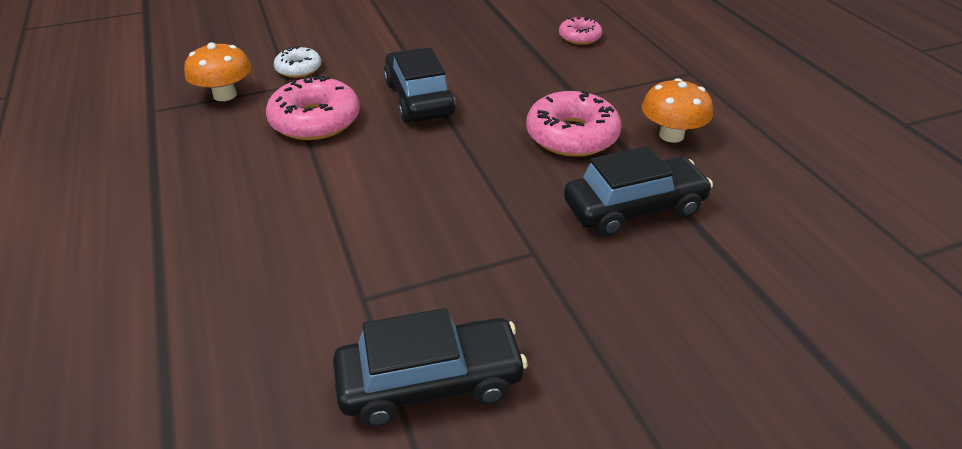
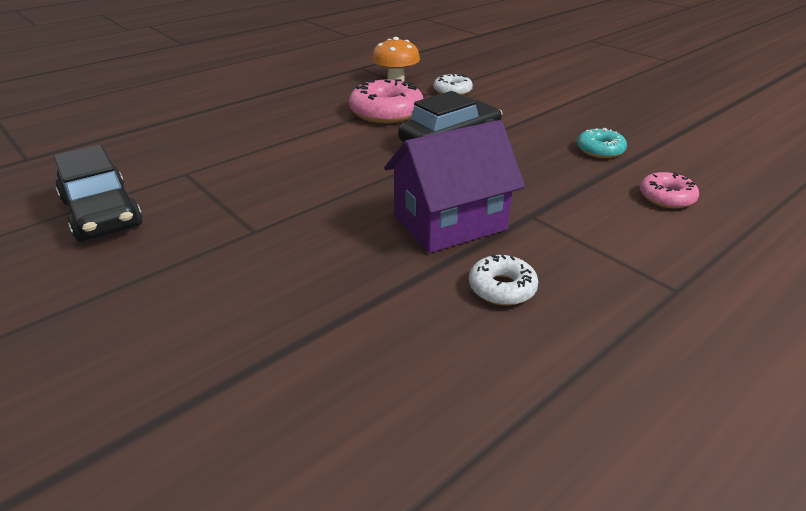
camera: 70 degrees right, 5 degrees down
(491, 36) = (600, 150): none -> turquoise donut
(572, 135) = (450, 222): pink donut -> purple house
(634, 208) = (341, 277): black car -> none
(671, 135) = (502, 288): orange mushroom -> white donut

